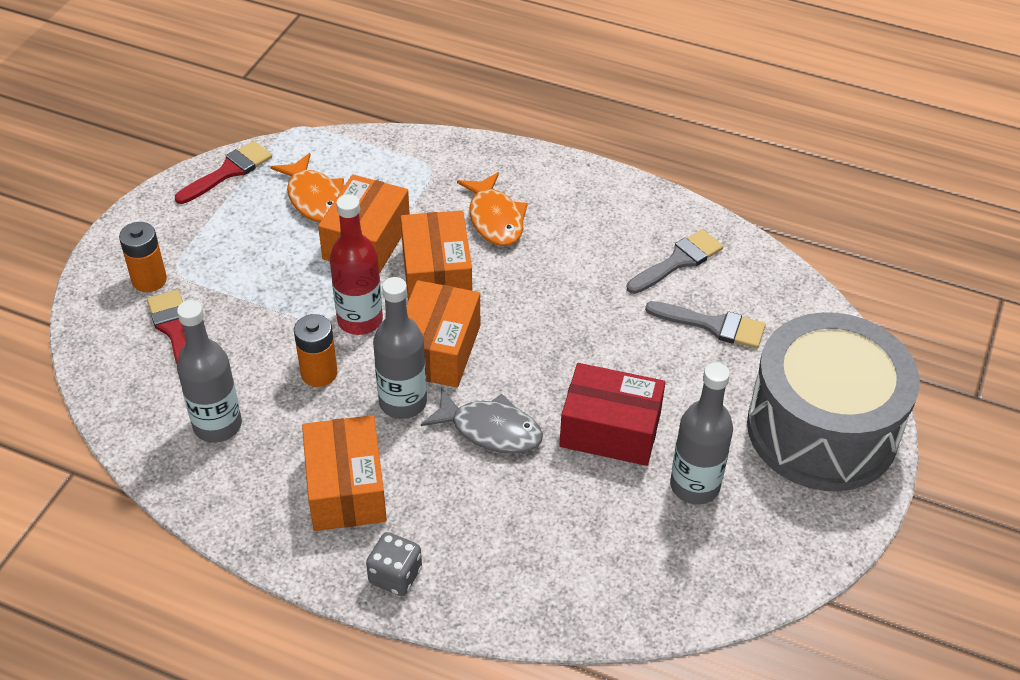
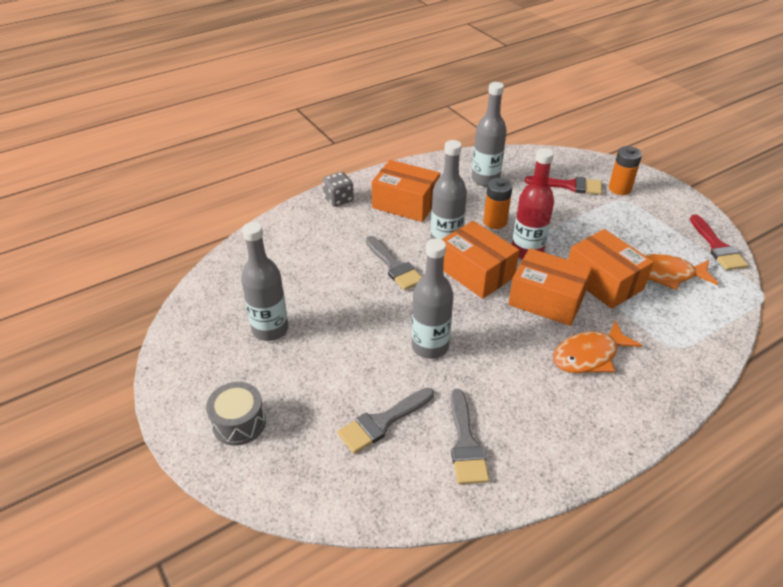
camera: 125 degrees right, 5 degrees down
(490, 430) = (394, 266): grey fish -> grey brush
(495, 219) = (589, 355): orange fish -> orange fish turned 45 degrees counterclockwise
(590, 336) = (430, 346): none -> grey bottle
(610, 430) = (346, 315): red box -> none
(822, 429) = (239, 423): grey drum -> grey drum, size x0.42

